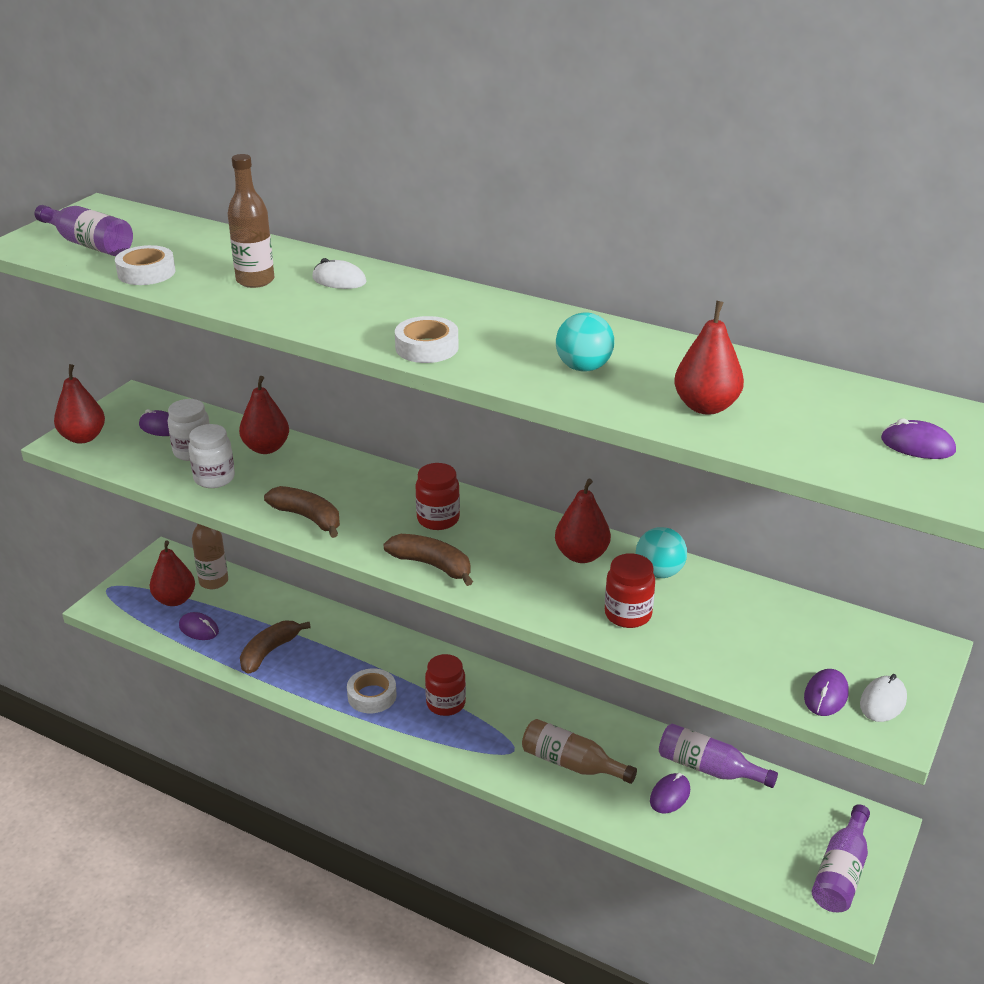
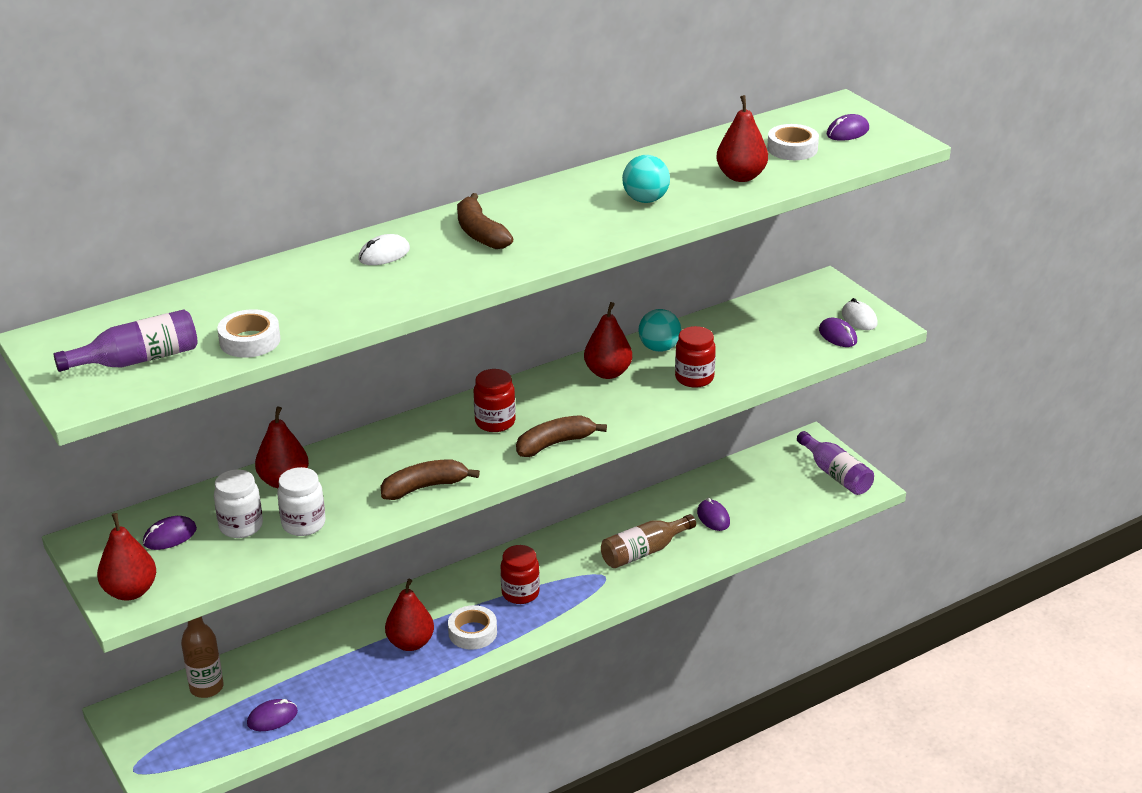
camera: 60 degrees left, 0 degrees up
(175, 599) = (207, 723): red pear -> red pear (410, 643)
(255, 280) = (336, 291): brown bottle -> none
(269, 652) = (354, 679): brown banana -> brown banana (480, 233)
(427, 347) = (550, 248): white tape -> white tape (792, 148)
(708, 768) = (702, 489): purple bottle -> none

